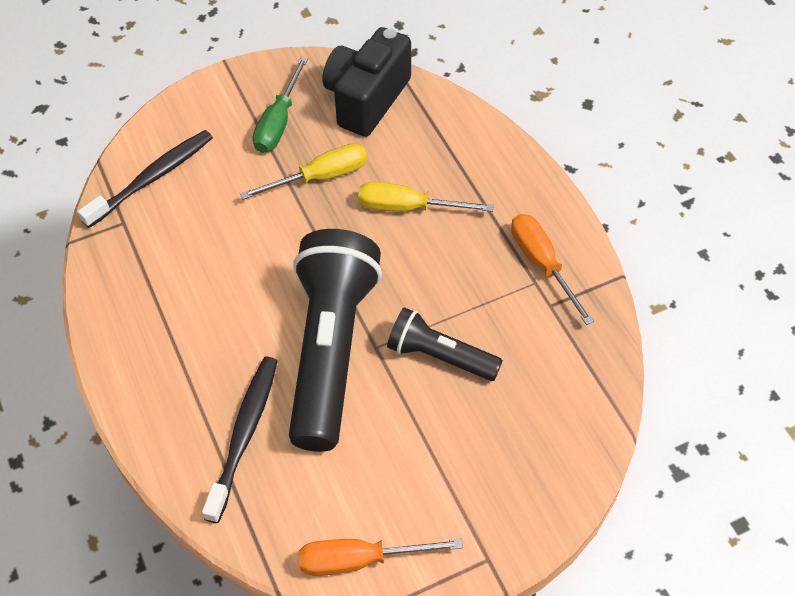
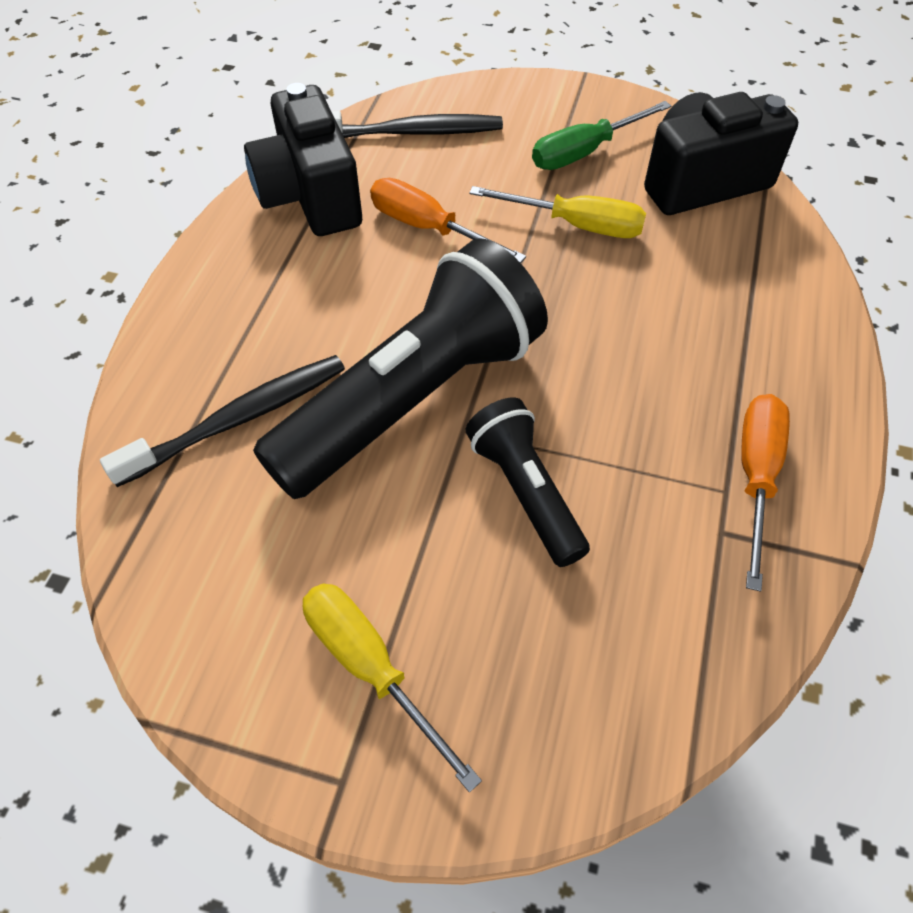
camera: 40 degrees right, 0 degrees up
(133, 268) = (310, 196): none -> black camera
(360, 560) = (205, 650): orange screwdriver -> orange screwdriver (428, 228)
(408, 207) = (644, 311): yellow screwdriver -> yellow screwdriver (371, 668)

